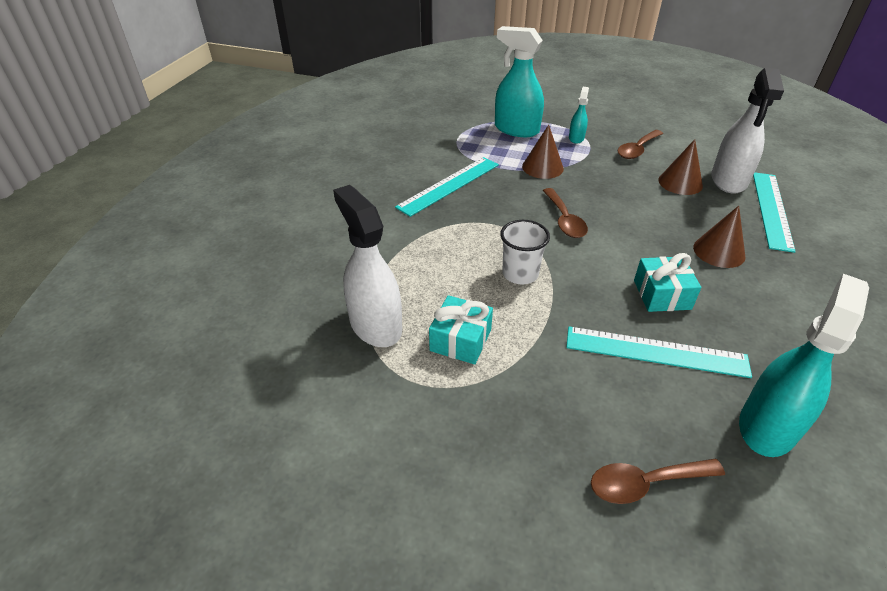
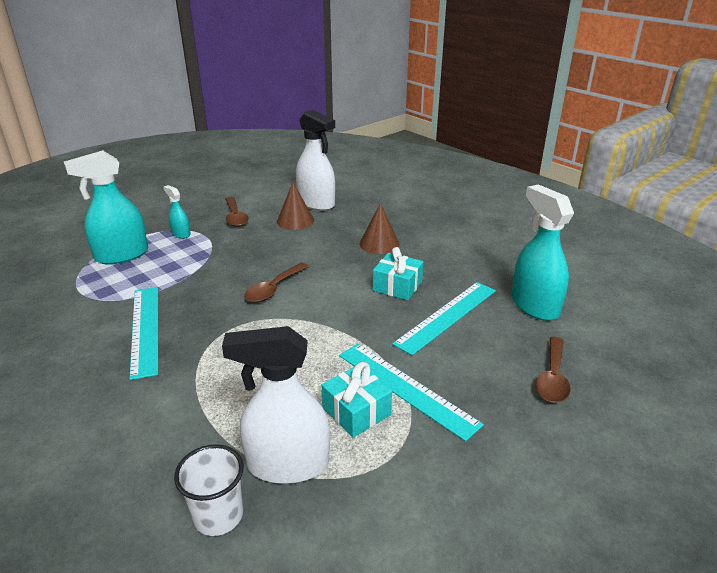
camera: 60 degrees left, 10 degrees down
(520, 274) = (311, 341): white cup -> white cup (218, 515)
(542, 167) = (194, 267): brown cone -> none
(564, 220) = (273, 289): brown spoon -> brown spoon turned 105 degrees clockwise
(771, 209) = (362, 205): turquoise ruler -> turquoise ruler (406, 388)

